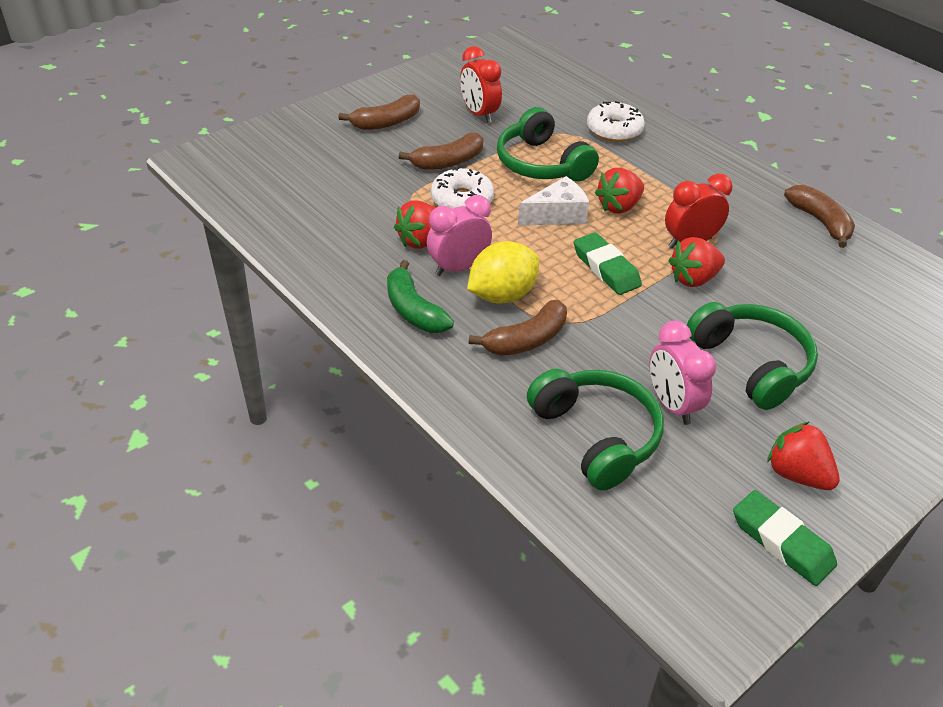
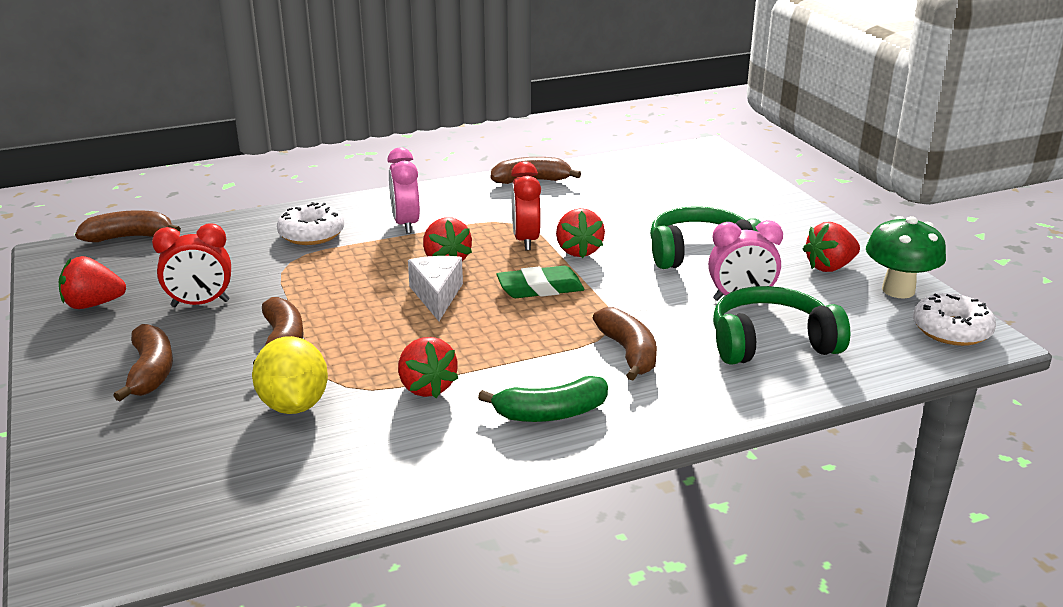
camera: 70 degrees left, 15 degrees down
(454, 76) = (93, 304): none -> red strawberry
(458, 267) = (491, 371): pink clock -> pink clock (405, 224)
(462, 200) = (367, 347): white donut -> white donut (951, 330)
(502, 295) = (552, 353): yellow lemon -> yellow lemon (294, 405)
(541, 164) = (337, 286): green headphones -> none
(551, 58) = (129, 237): none -> brown banana
(781, 542) = (898, 290): green eraser -> green mushroom

